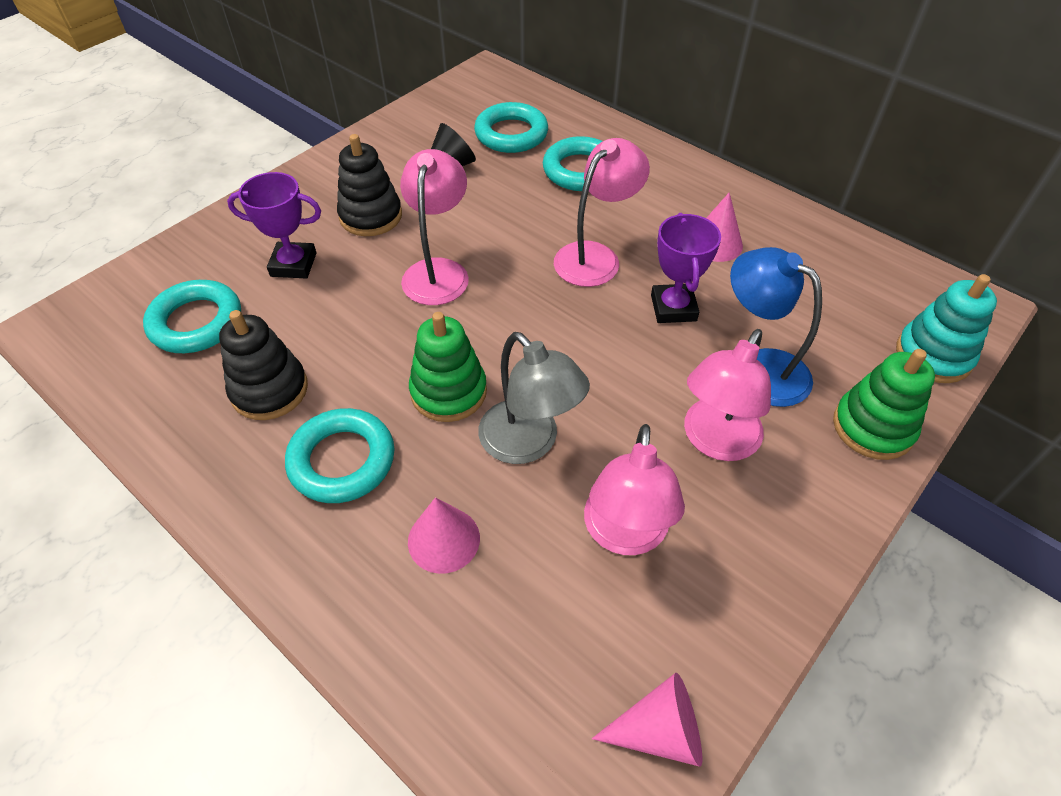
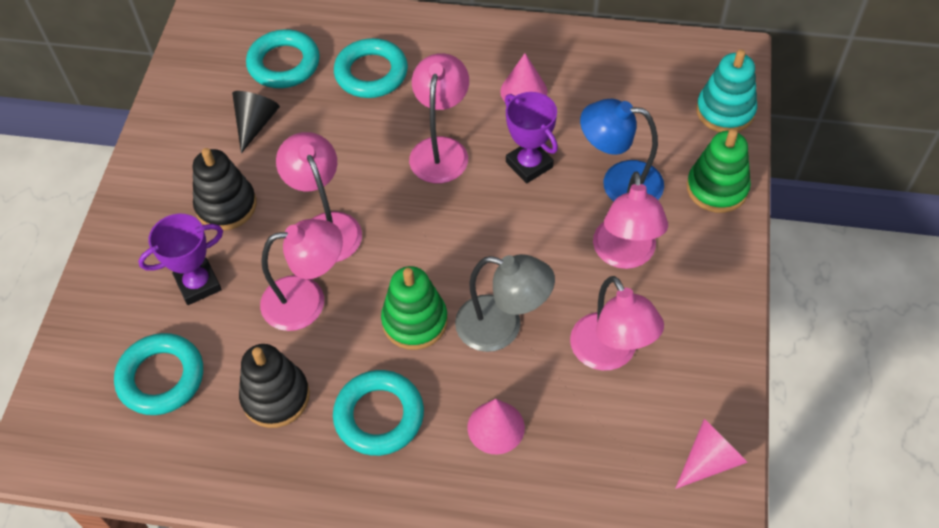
camera: 30 degrees left, 5 degrees up
(369, 323) = (307, 300): none -> pink lamp

